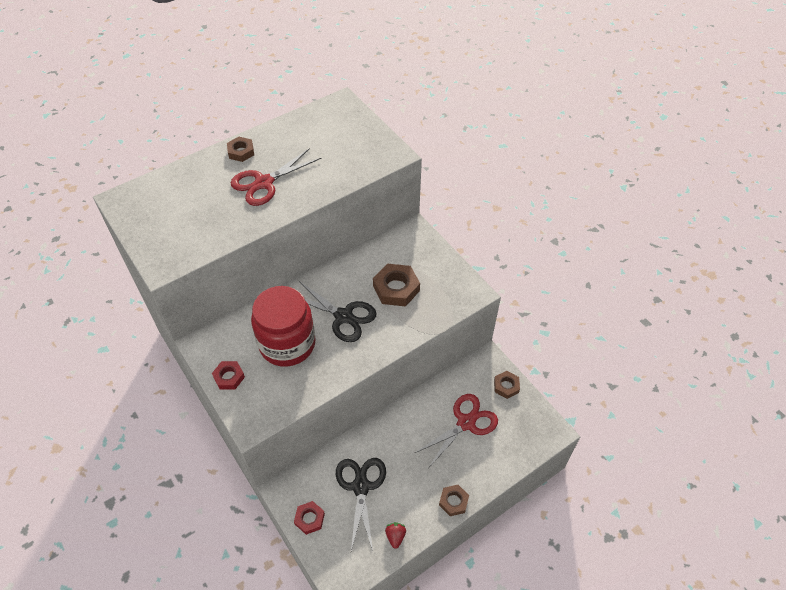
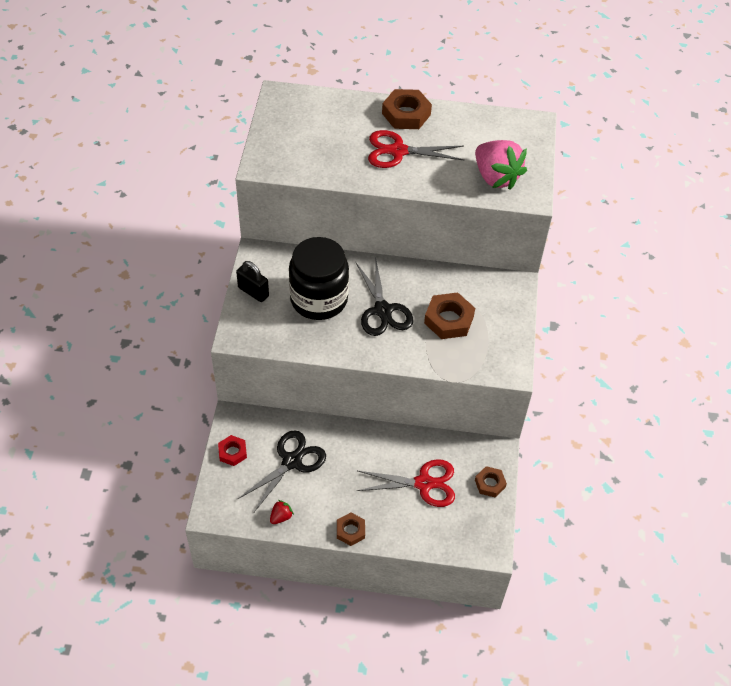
camera: 40 degrees right, 0 degrees up
(229, 377) = (253, 292): red nut -> black padlock
(241, 152) = (406, 114): brown nut -> brown nut, size x1.64
(287, 344) = (319, 299): red jar -> black jar
(355, 156) = (496, 177): none -> pink strawberry

